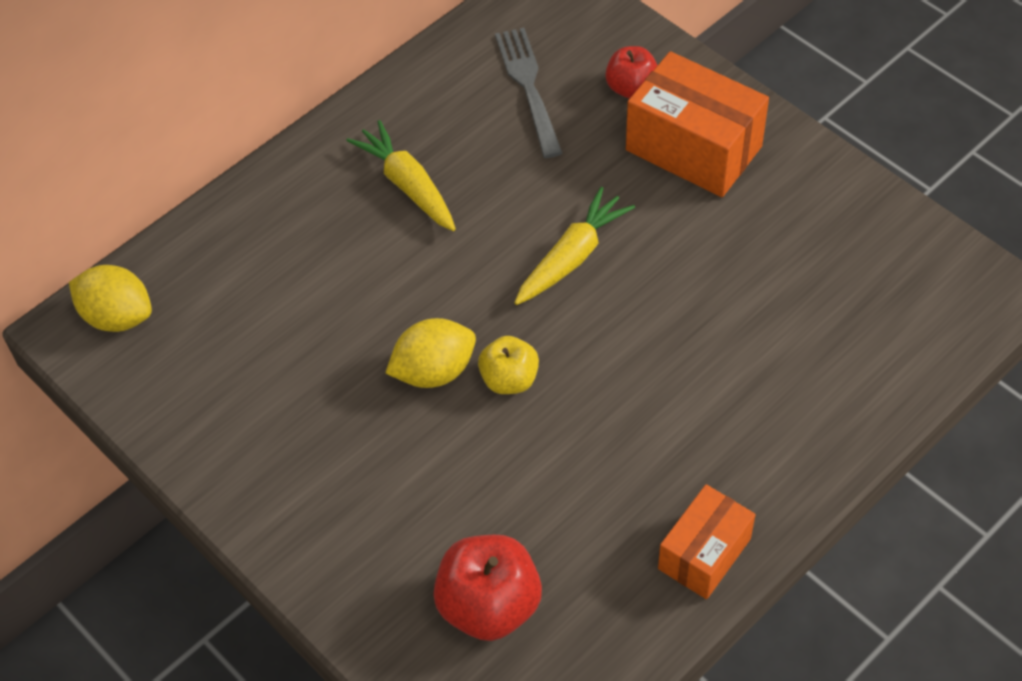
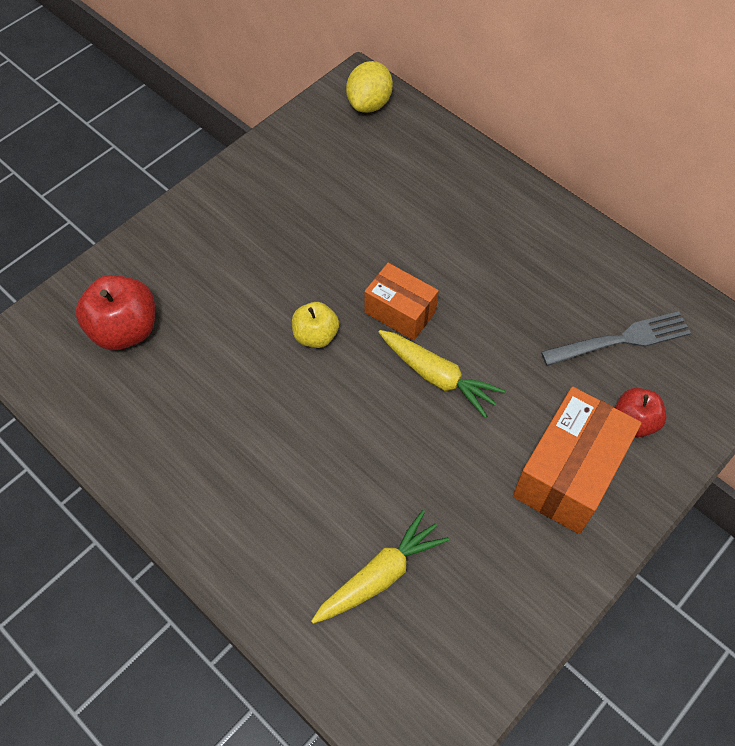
camera: 85 degrees right, 5 degrees up
(407, 185) = (501, 259): yellow carrot -> yellow carrot (380, 575)
(434, 371) = (323, 286): yellow lemon -> none
(704, 553) = (152, 473): orange box -> orange box (400, 312)

